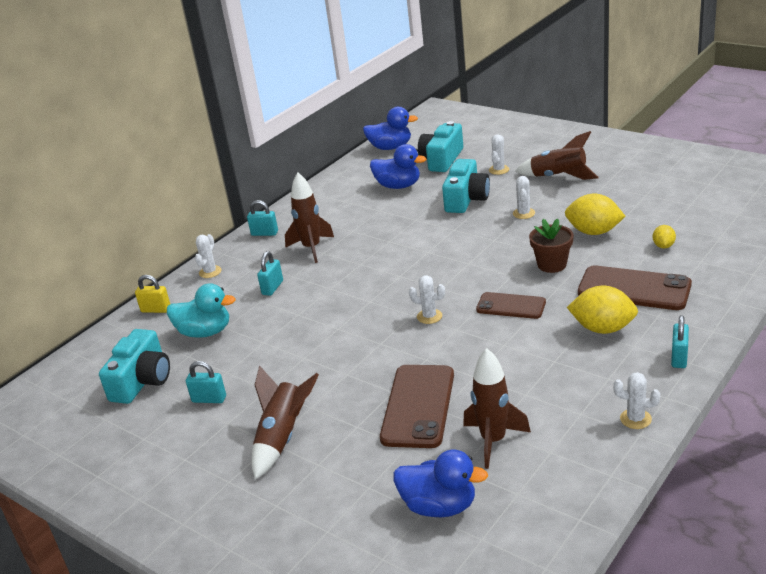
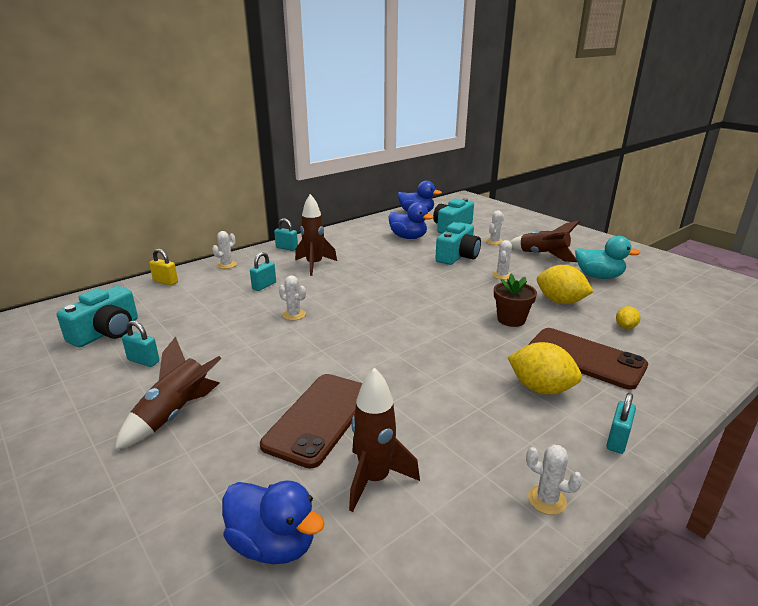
camera: 10 degrees right, 5 degrees down
(205, 332) = (187, 306): turquoise duck -> turquoise duck (598, 276)
(429, 316) = (378, 337): white cactus -> white cactus (294, 315)
(511, 306) = (457, 346): brown phone -> none

